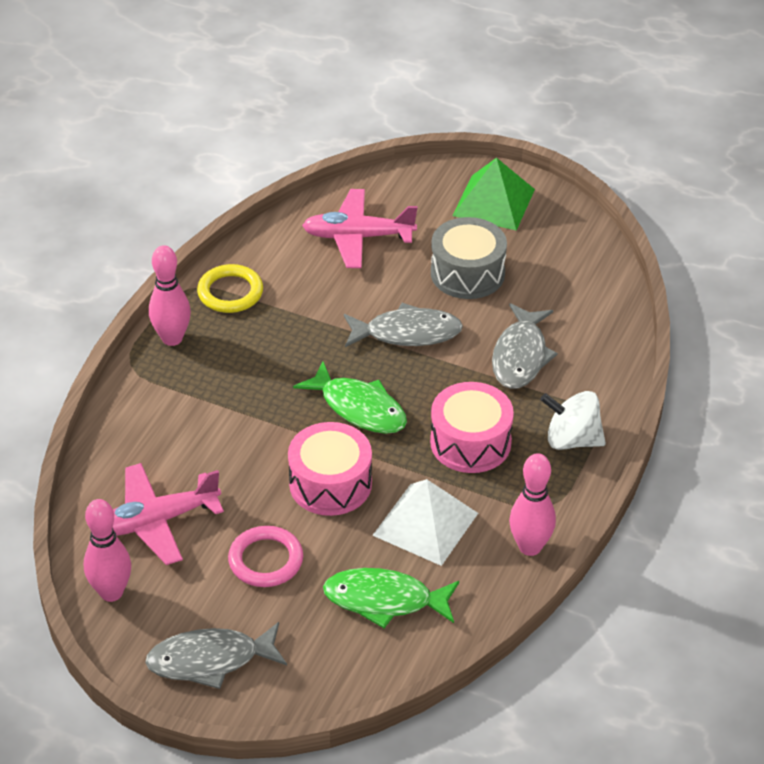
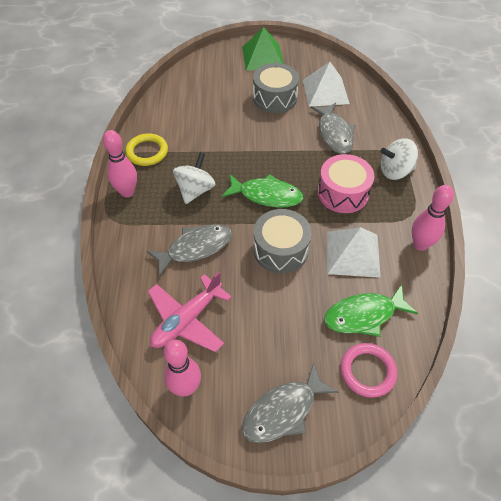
camera: 25 degrees left, 10 degrees up
(265, 367) = (195, 190): none -> white spinning top
(266, 560) = (274, 318): pink ring -> pink ring (367, 371)
(330, 484) = (280, 250): pink drum -> grey drum
(358, 237) = (202, 97): pink plane -> none
(407, 333) = (264, 141): grey fish -> grey fish (195, 248)
(554, 288) = (325, 91): none -> white pyramid

